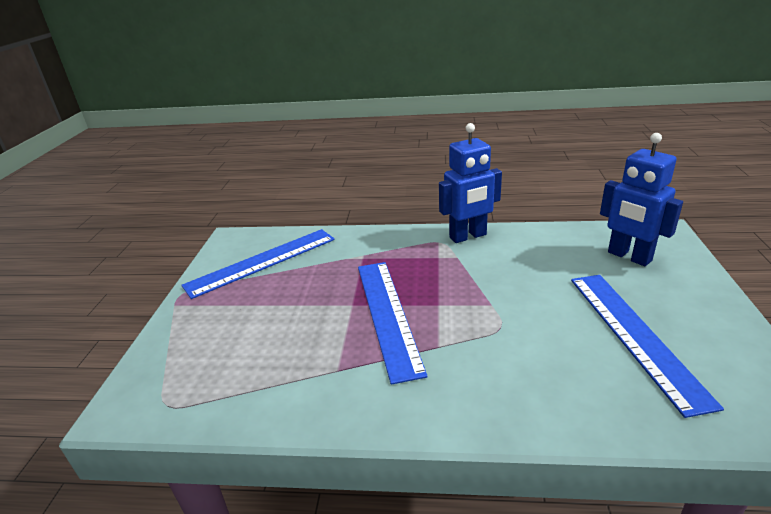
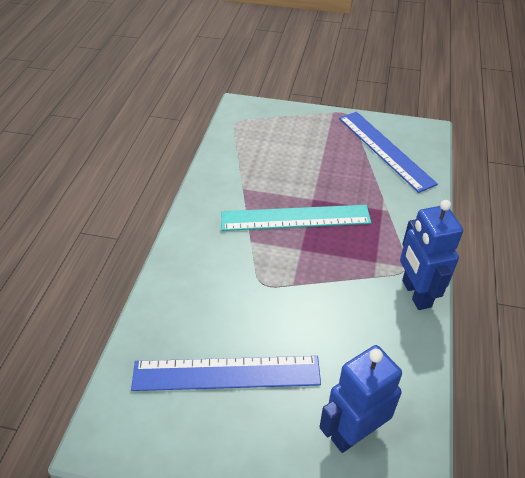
camera: 95 degrees right, 15 degrees up
(388, 315) = (295, 218): blue ruler -> turquoise ruler

